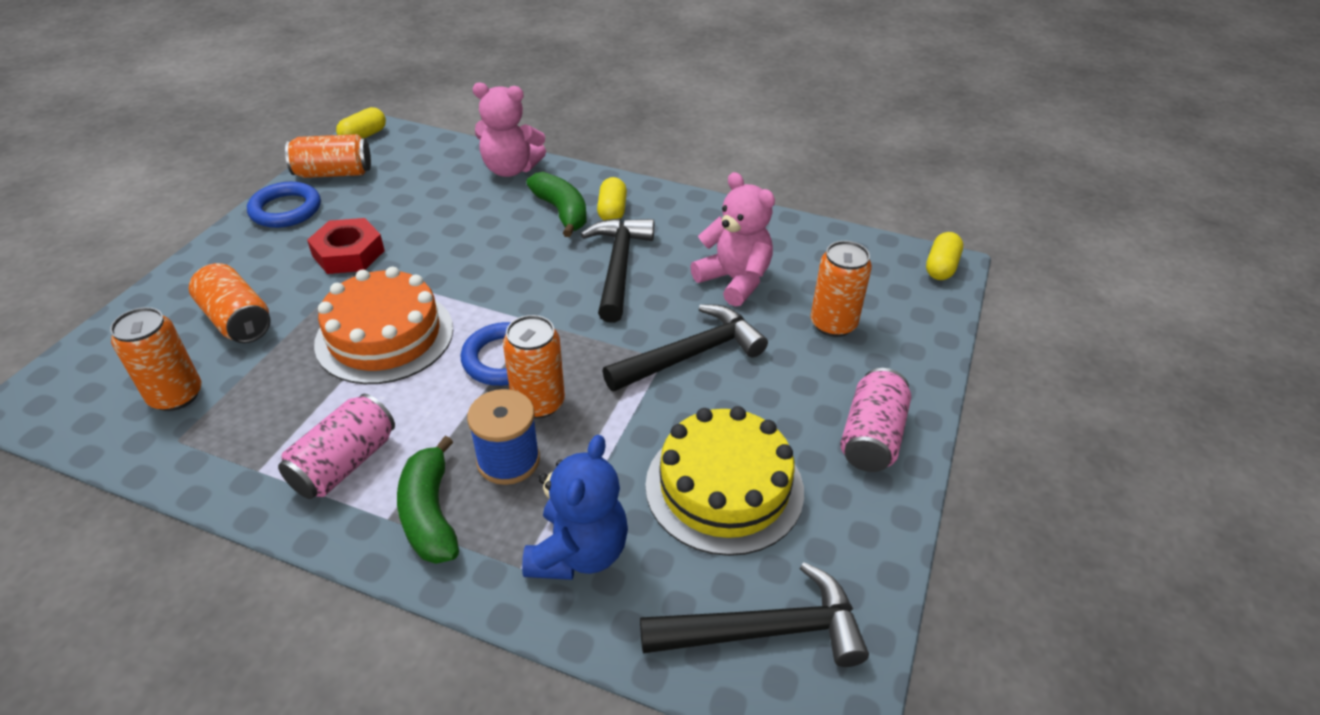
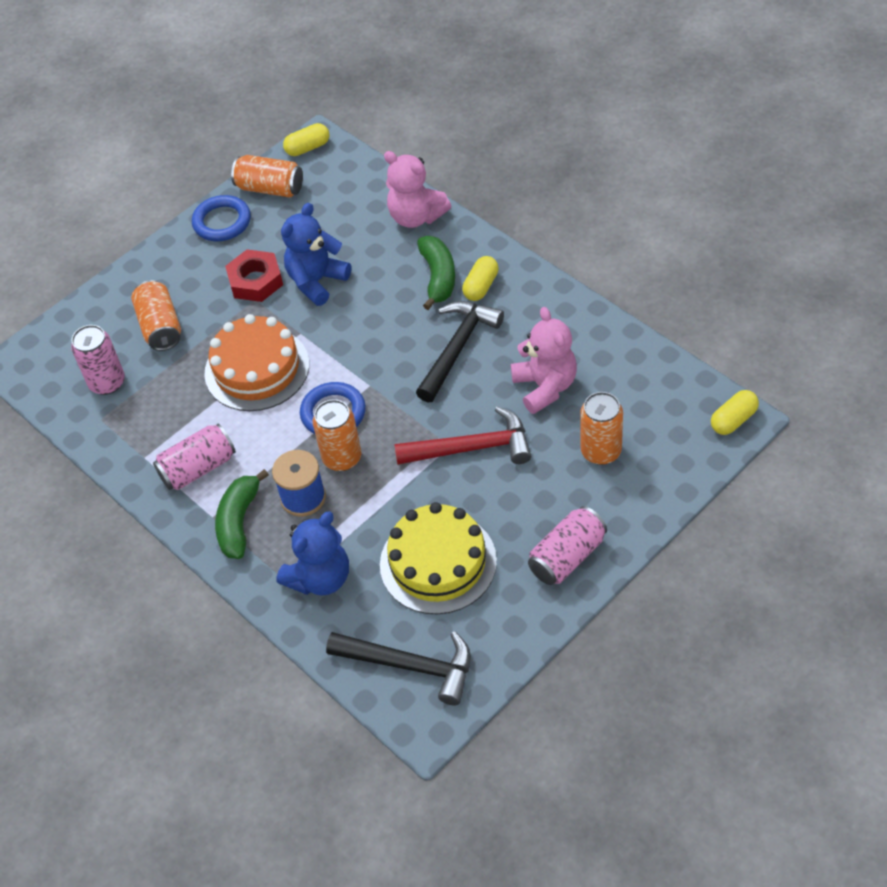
camera: 30 degrees right, 10 degrees up
(176, 395) = (107, 382): orange can -> pink can
(424, 240) = (317, 281): none -> blue teddy bear
(691, 354) = (472, 448): black hammer -> red hammer

